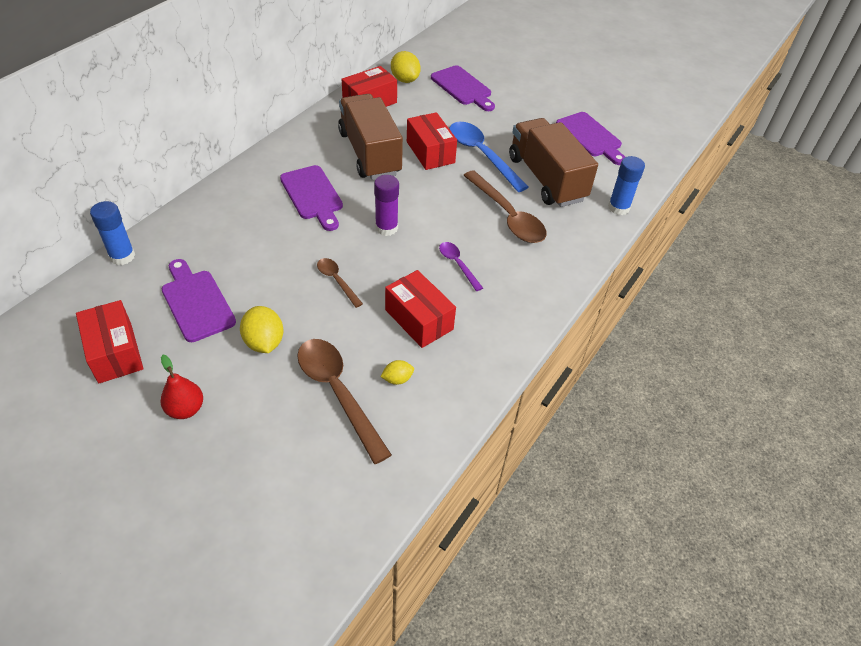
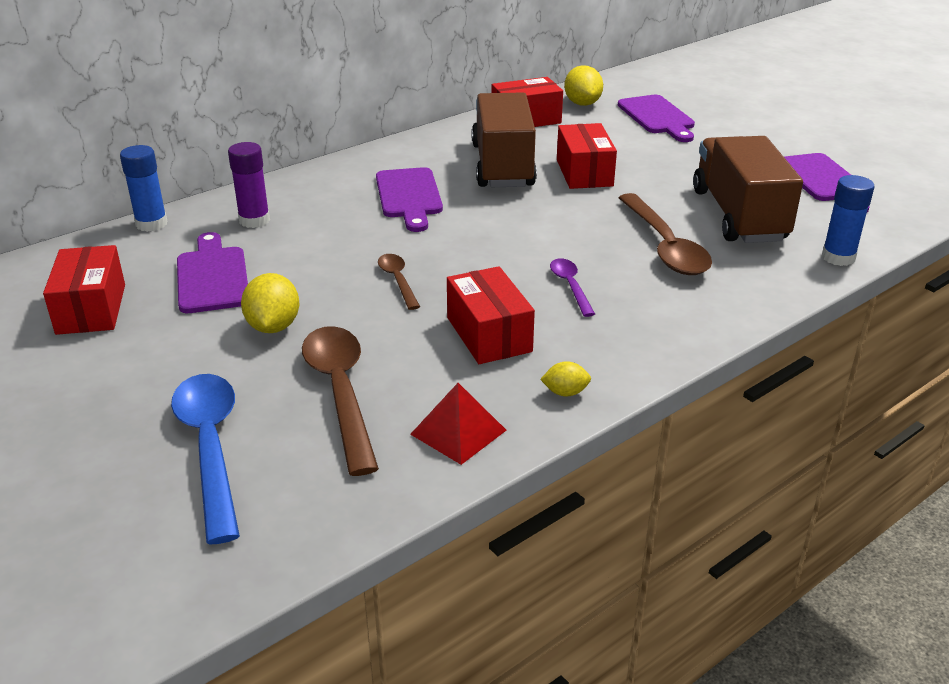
camera: 20 degrees right, 15 degrees down
(186, 409) = (141, 376): red pear -> none
(386, 228) = (489, 238): purple glue stick -> purple glue stick (254, 220)
(397, 379) = (428, 392): yellow lemon -> yellow lemon (565, 392)
(430, 410) = (458, 432): none -> red pyramid
(482, 155) = (655, 182): blue spoon -> blue spoon (211, 448)

